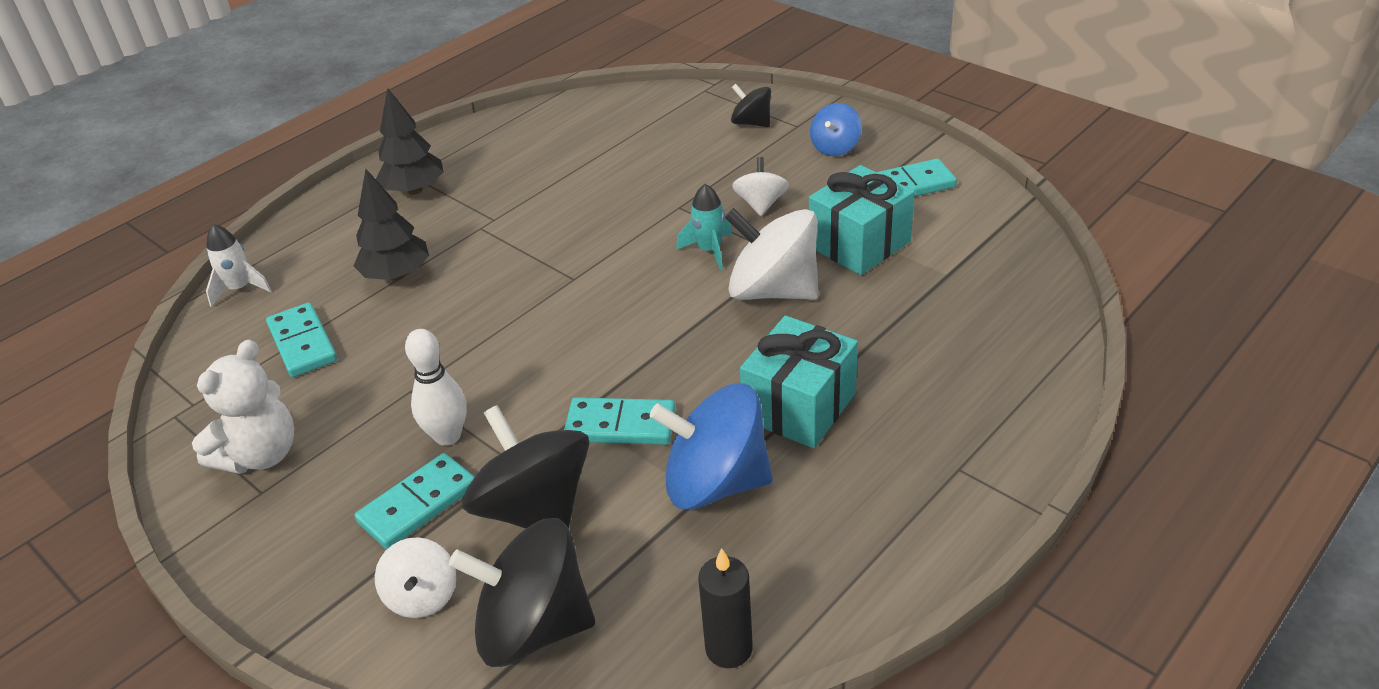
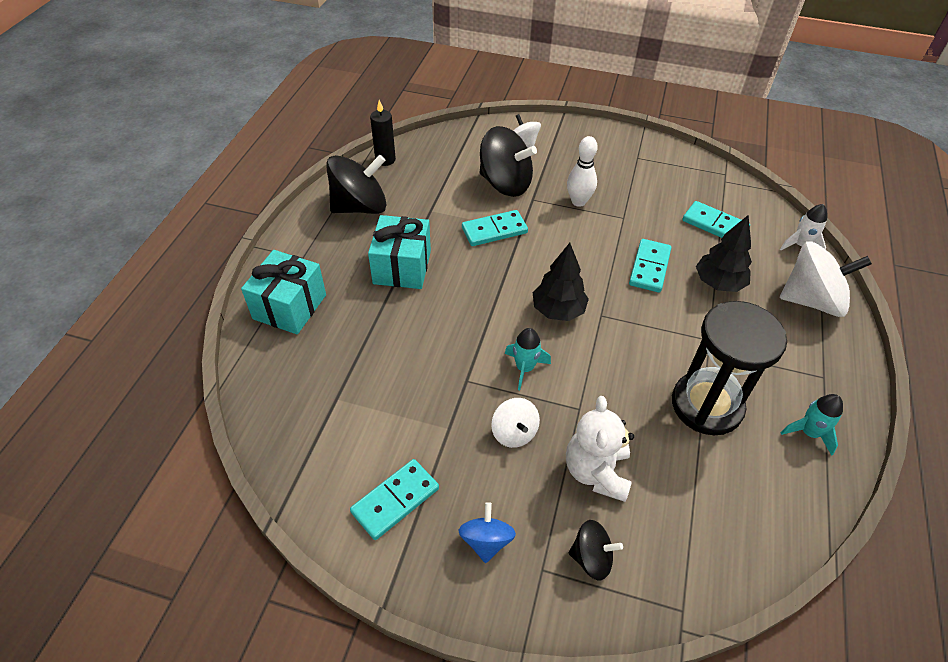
camera: 150 degrees right, 10 degrees up
(260, 455) = (658, 170): white teddy bear -> white teddy bear (596, 472)
(414, 190) = (801, 361): black tree -> black tree (558, 310)
(418, 504) = (561, 171): turquoise domino -> turquoise domino (649, 267)
(483, 146) = (809, 433): none -> turquoise rocket
(533, 627) = (469, 146): black spinning top -> black spinning top (360, 207)
(550, 181) = (706, 405): none -> black hourglass
(715, 483) = (426, 217): blue spinning top -> none
(773, 291) = (458, 345): white spinning top -> white spinning top (811, 300)
(859, 244) = (413, 410): turquoise gift -> turquoise gift (289, 307)

